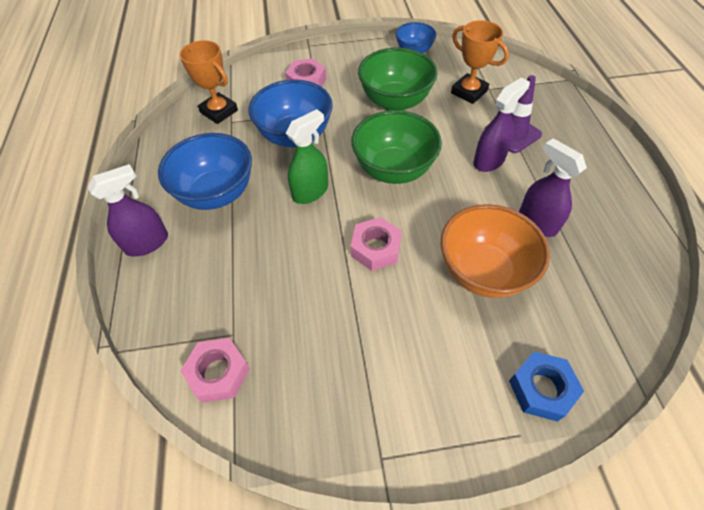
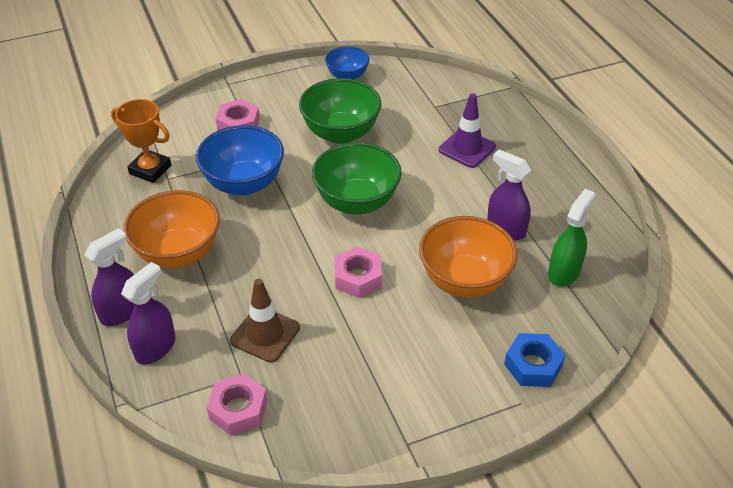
camera: 15 degrees left, 10 degrees down
(216, 194) = (178, 253): blue bowl -> orange bowl
(269, 293) = (265, 334): none -> brown traffic cone
(310, 192) = (277, 236): green spray bottle -> green spray bottle (564, 272)
(469, 92) = (415, 113): orange trophy -> none
(489, 161) = (449, 179): purple spray bottle -> purple spray bottle (155, 347)

